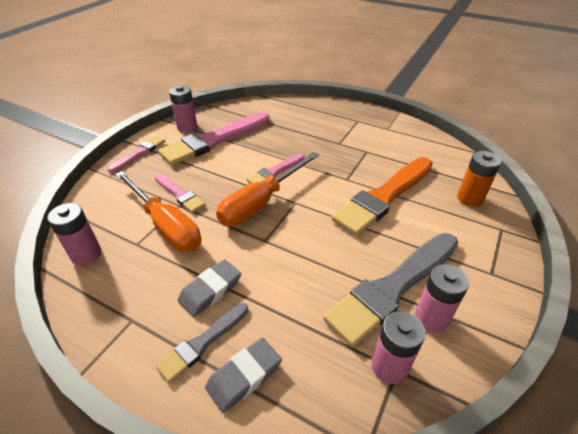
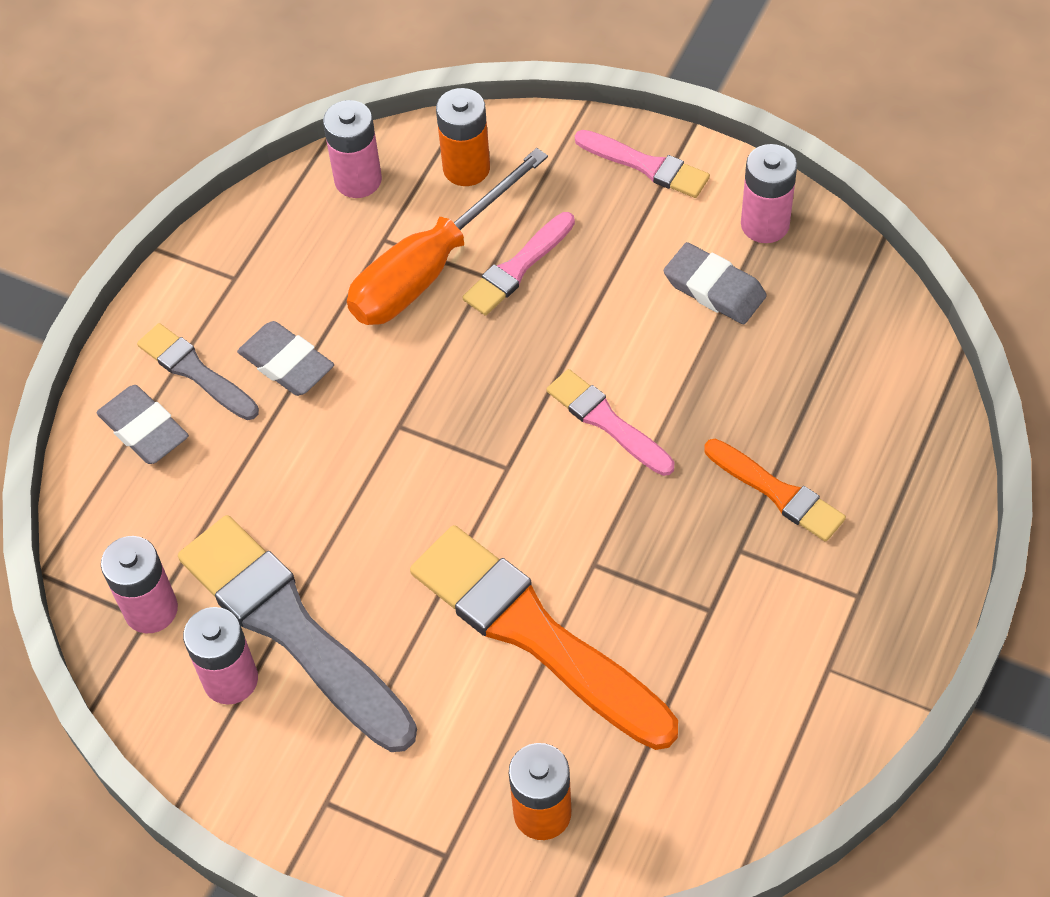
camera: 90 degrees right, 15 degrees up
(105, 209) = (466, 168): none -> orange battery
(214, 140) = (714, 288): pink brush -> grey eraser
(261, 202) = (502, 407): orange screwdriver -> none
(314, 133) = (777, 492): none -> orange brush

